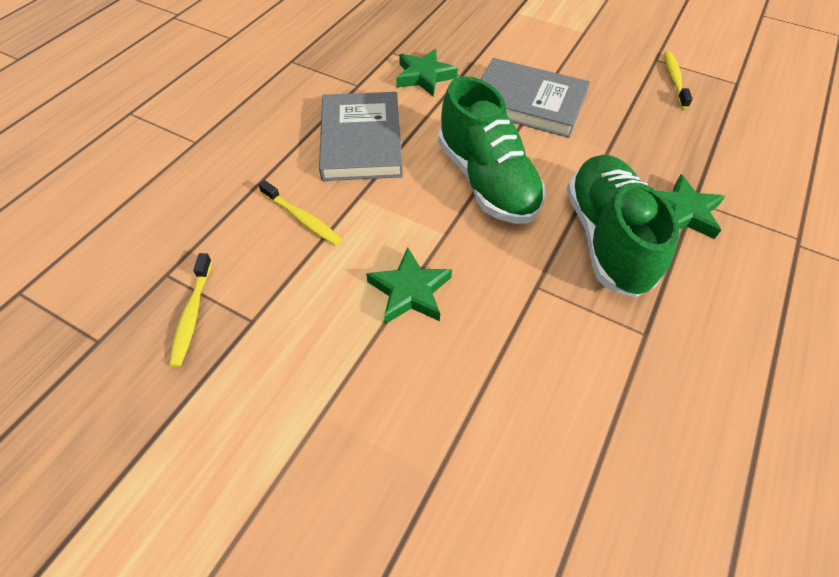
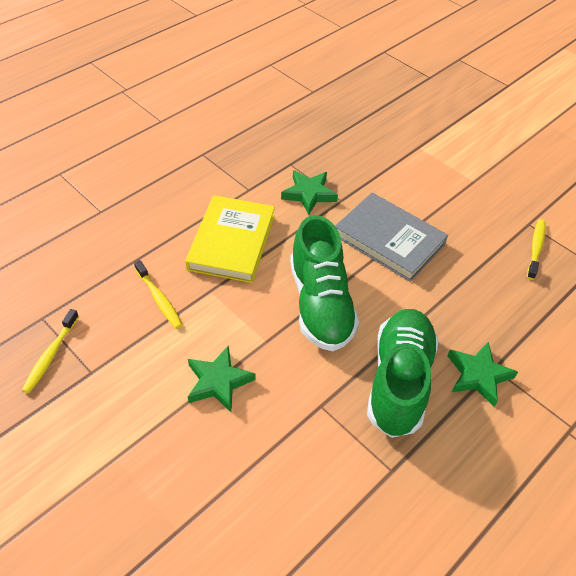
camera: 15 degrees right, 5 degrees down
(361, 140) = (231, 242): grey book -> yellow book

